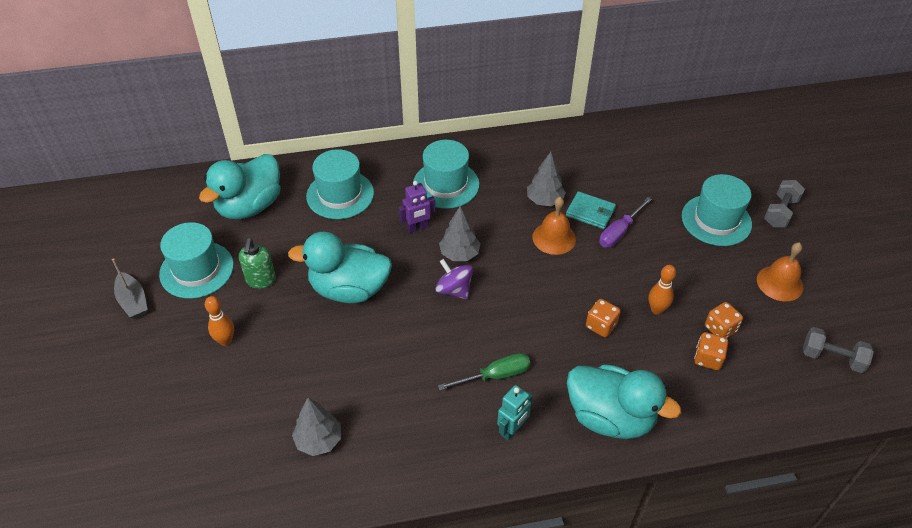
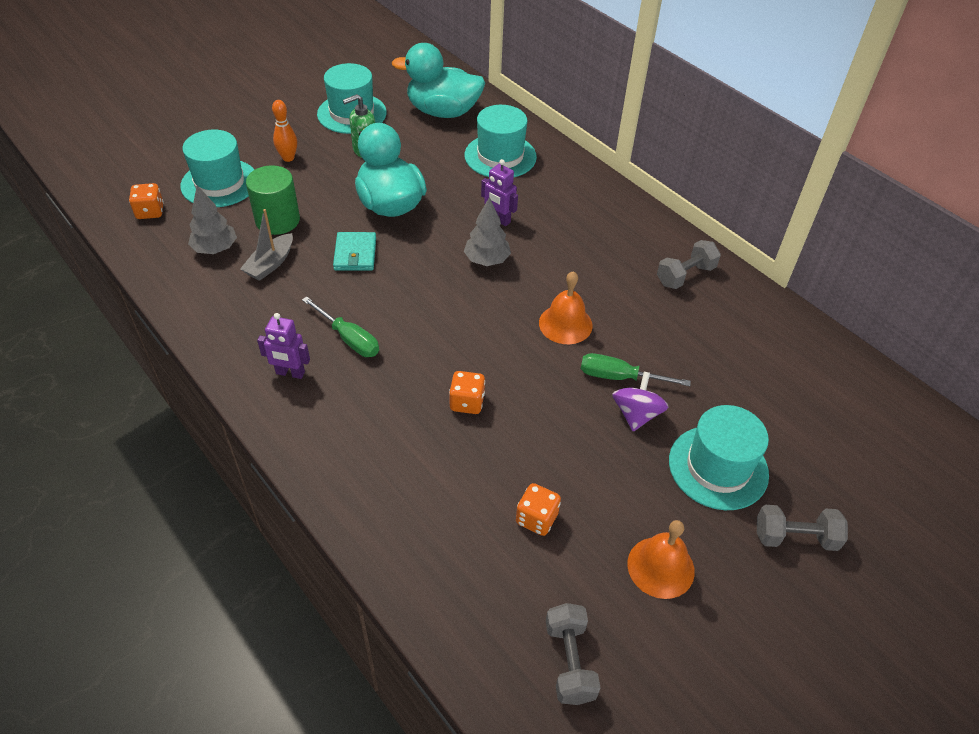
camera: 60 degrees right, 0 degrees up
(133, 301) = (298, 97): grey boat -> grey boat (270, 264)
(312, 378) = (277, 220): none -> green cylinder
(446, 184) = (573, 218): turquoise hat -> turquoise hat (219, 183)
(454, 290) = (437, 272): purple spinning top -> purple spinning top (636, 414)
(512, 430) = (290, 373): turquoise robot -> purple robot
(543, 154) = (685, 275): none -> grey dumbbell
(544, 200) = (615, 299): grey tree -> none
(590, 212) = (629, 342): turquoise wallet -> turquoise wallet (355, 254)
(610, 417) = (346, 448): turquoise duck -> none
(619, 232) = (619, 377): purple screwdriver -> green screwdriver
(656, 310) = (524, 446): orange bowling pin -> none
(707, 359) = (481, 517): orange dice -> orange dice (150, 212)

